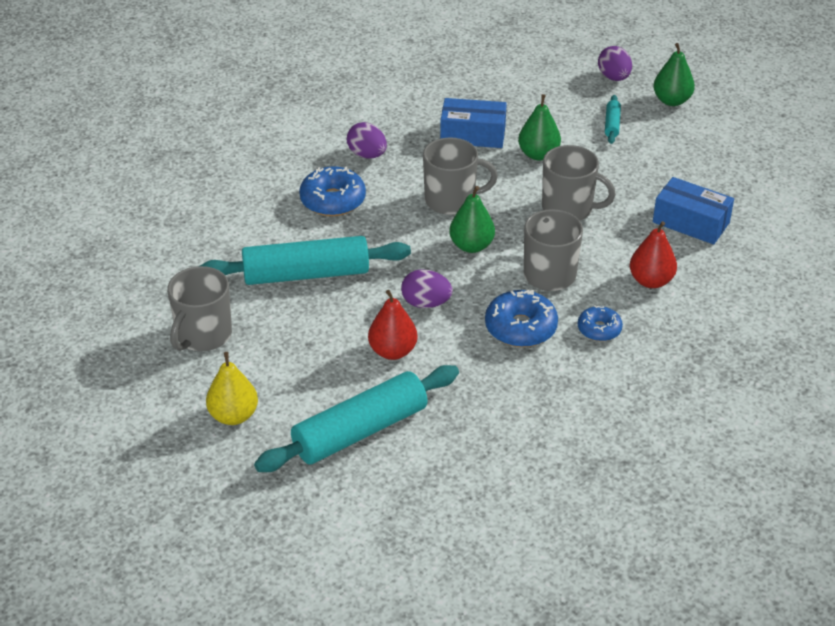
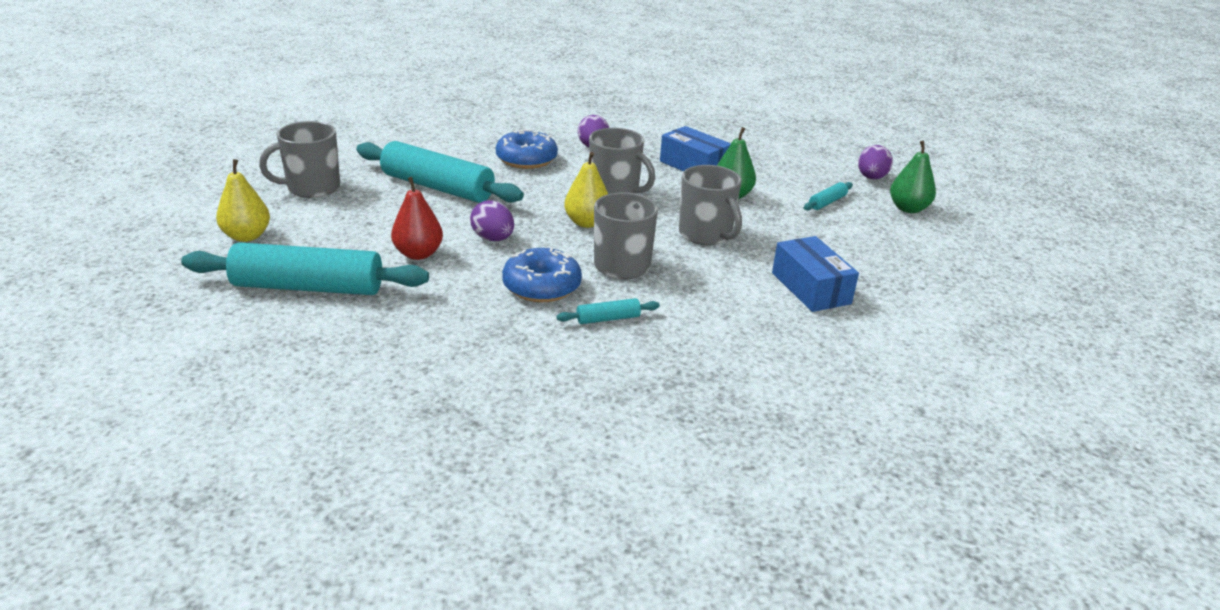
camera: 35 degrees right, 10 degrees down
(471, 246) = (586, 223): green pear -> yellow pear
(599, 329) = (608, 319): blue donut -> turquoise rolling pin
(651, 281) = (709, 309): red pear -> none

